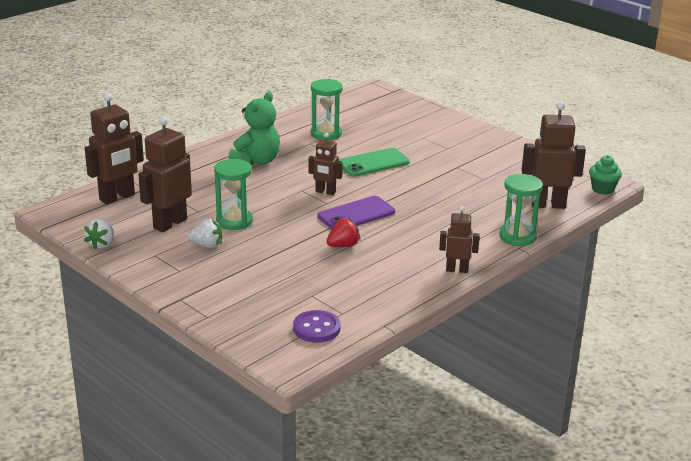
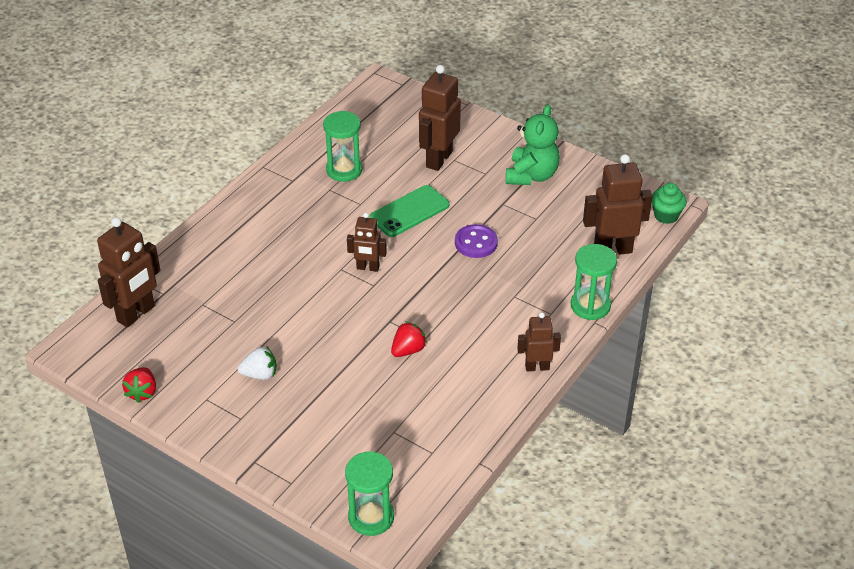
camera: 10 degrees left, 15 degrees up
(101, 244) = (142, 392): white strawberry -> red strawberry
(169, 223) = (208, 346): brown robot -> brown robot (438, 159)
(234, 221) = (279, 331): green hourglass -> green hourglass (371, 517)
(256, 161) = (277, 228): green teddy bear -> green teddy bear (531, 175)
(316, 328) = (411, 480): purple button -> purple button (476, 243)
(356, 214) = (410, 298): purple phone -> none

